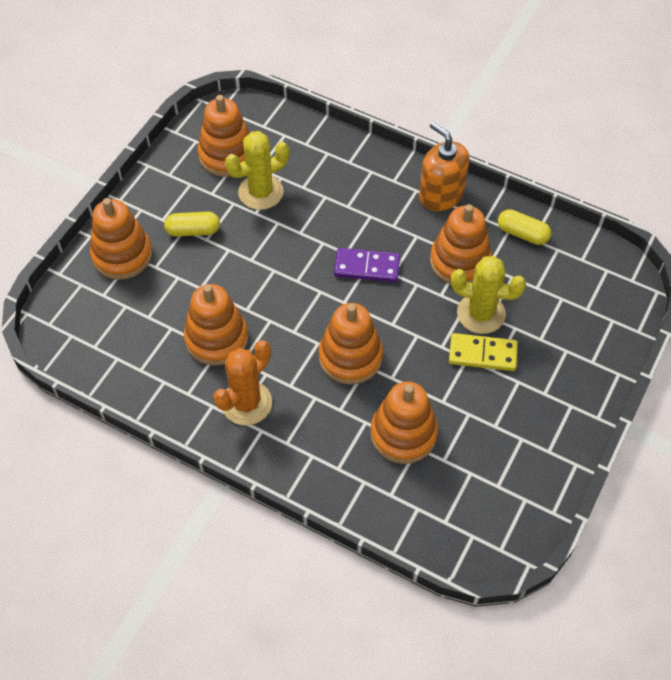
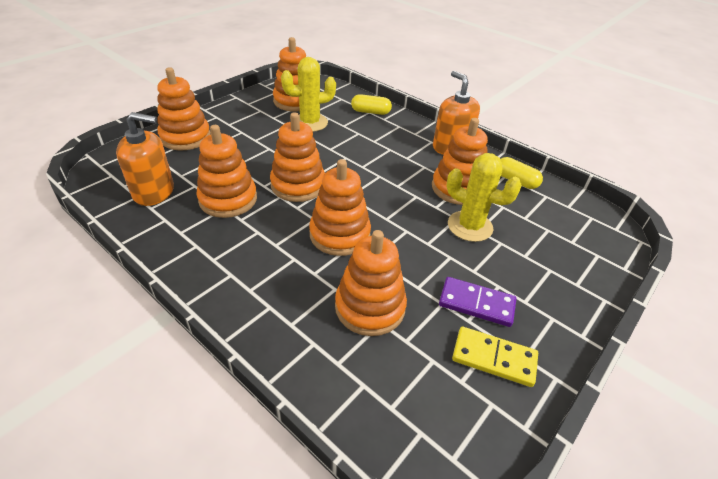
camera: 10 degrees right, 15 degrees down
(132, 347) = (154, 192): none -> orange soap dispenser
(193, 231) = (248, 133): yellow capsule -> yellow capsule (370, 112)
(246, 403) = (228, 250): orange cactus -> none
(283, 299) = (298, 185): none -> orange stacking toy
(367, 267) = (376, 177): purple domino -> purple domino (476, 303)
(482, 354) = (466, 256): yellow domino -> yellow domino (494, 358)

